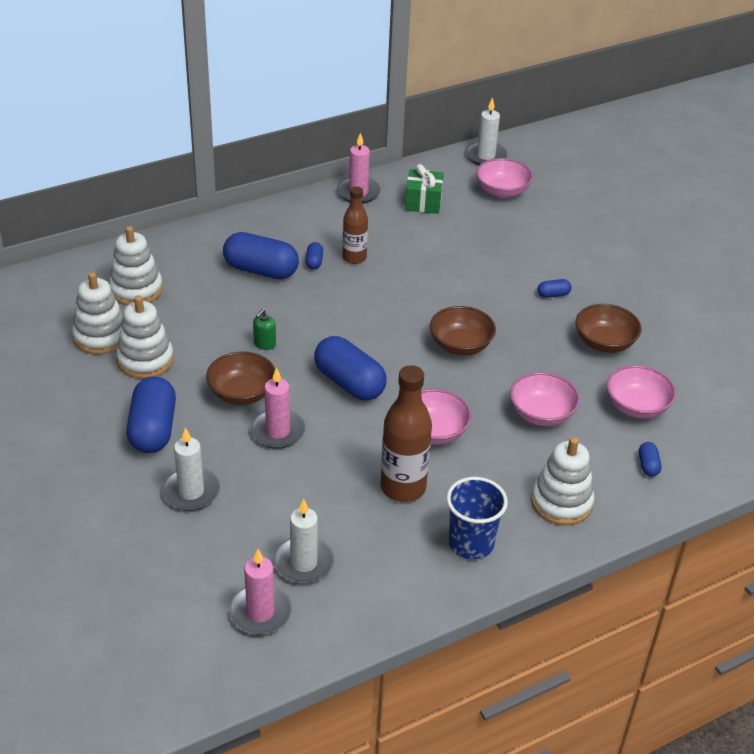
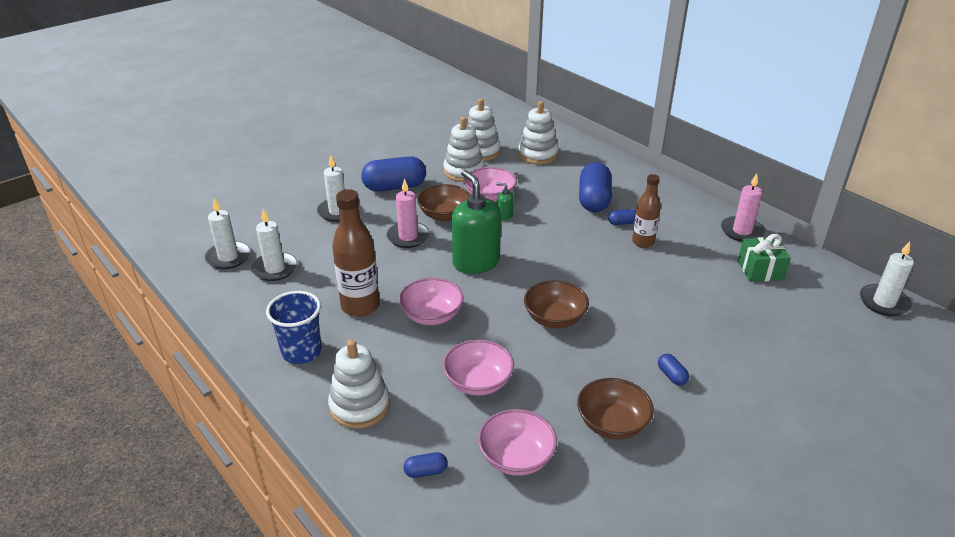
camera: 80 degrees right, 5 degrees down
(260, 612) = (228, 257): pink candle -> white candle
(349, 383) = (476, 262): blue capsule -> green soap dispenser
(502, 191) = (828, 321): pink bowl -> pink bowl (490, 196)

